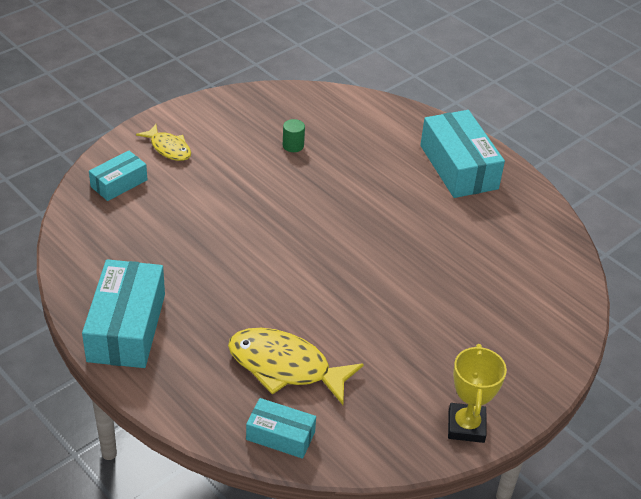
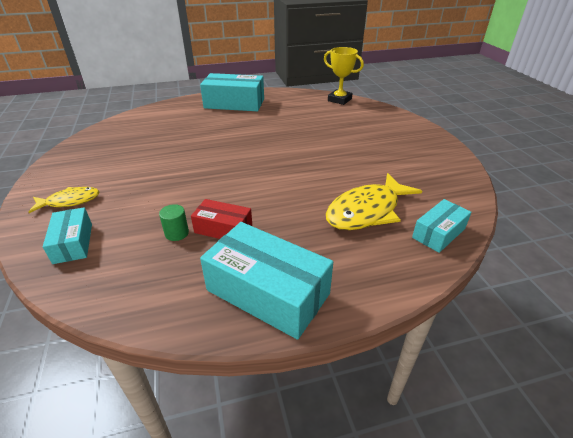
camera: 60 degrees left, 5 degrees down
(190, 267) = (223, 229): none -> red box
(293, 145) = (146, 146): green cylinder -> green cylinder (177, 233)
(466, 426) = (447, 158): yellow trophy -> yellow trophy (339, 100)

